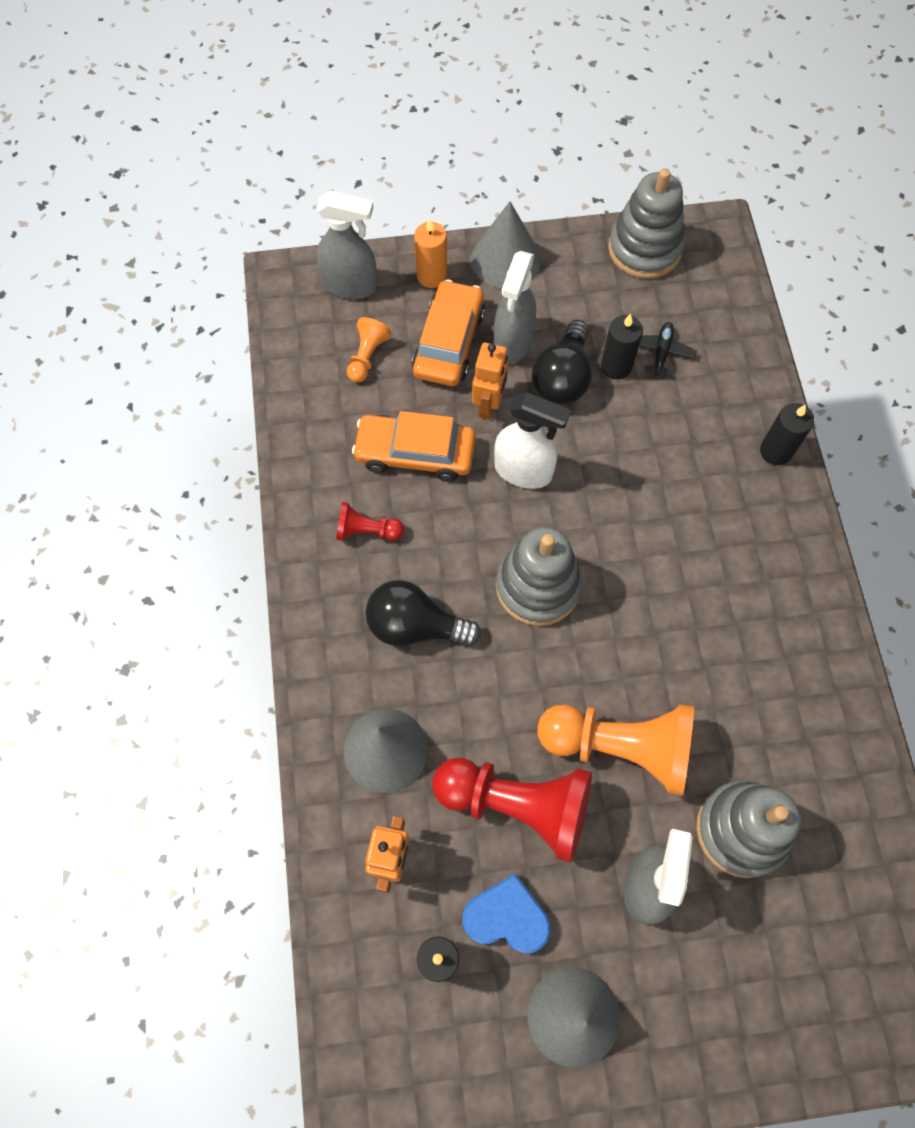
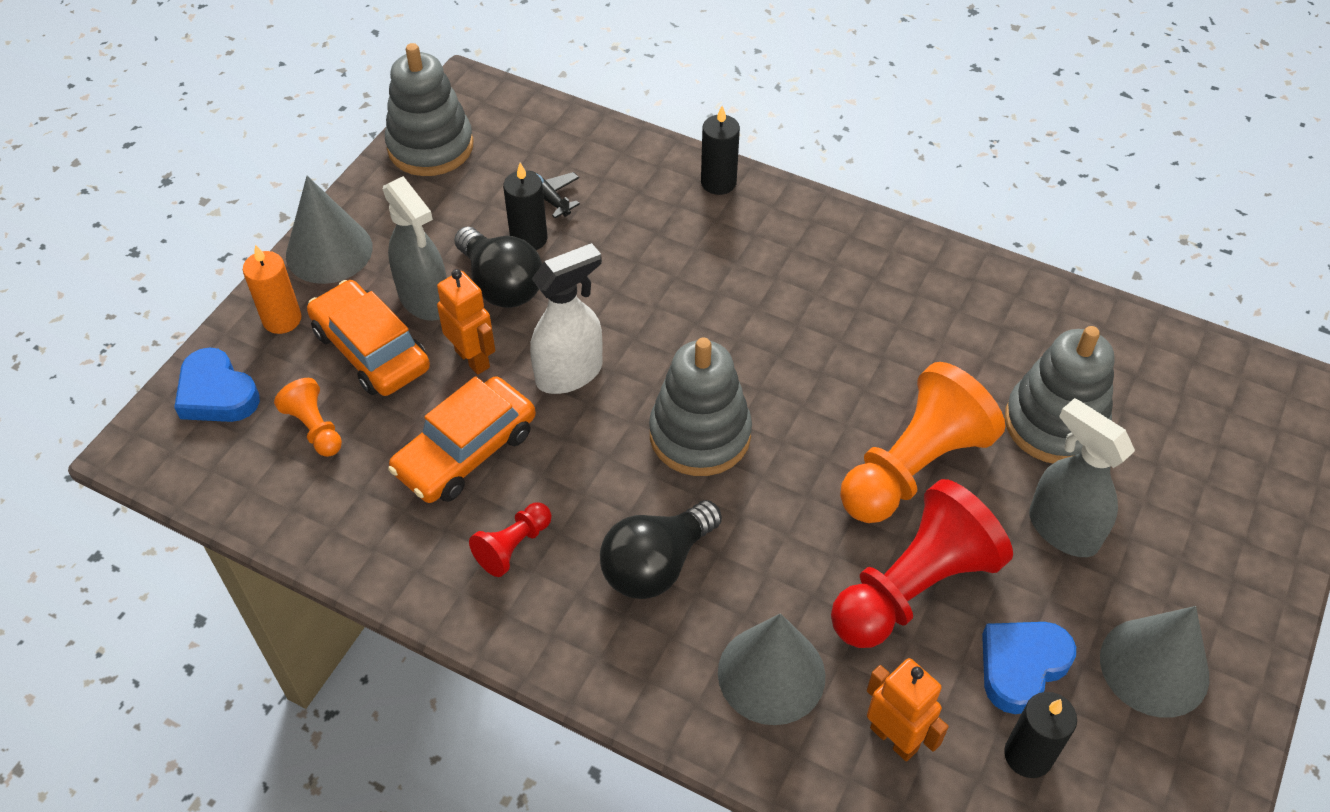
camera: 55 degrees left, 15 degrees down
(351, 285) = (217, 393): grey spray bottle -> blue heart

